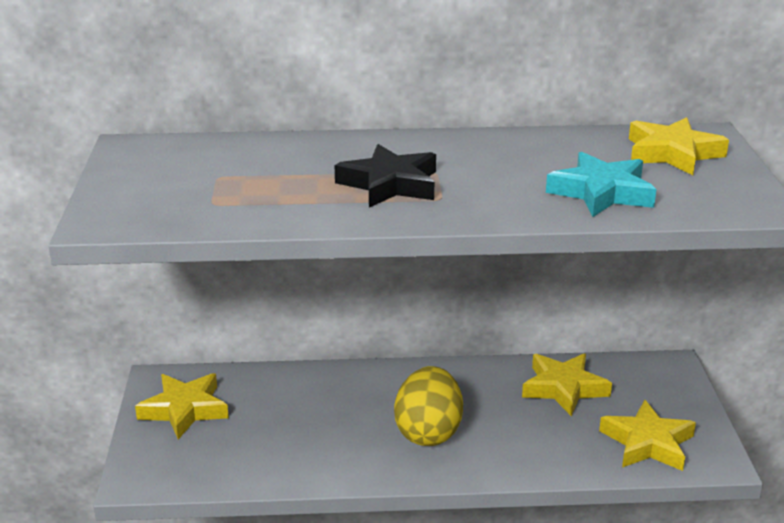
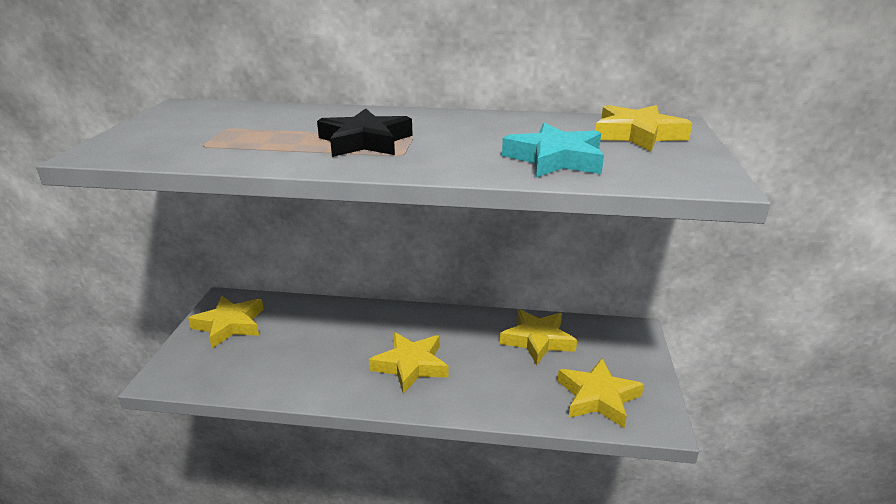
camera: 10 degrees right, 0 degrees up
(428, 432) = (411, 365): yellow egg -> yellow star

